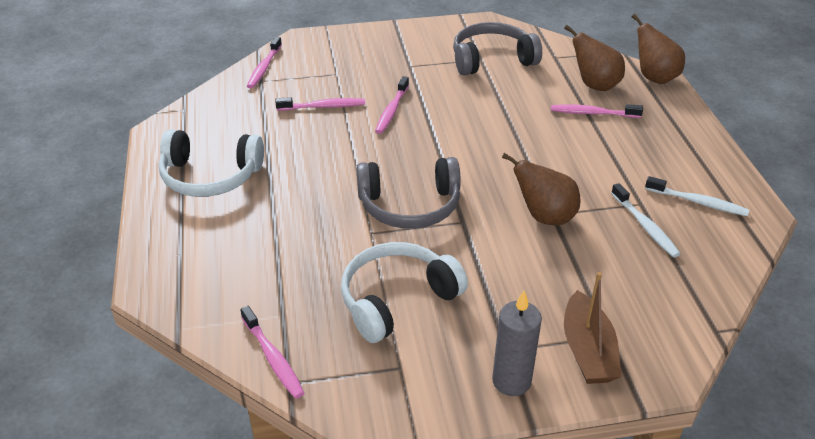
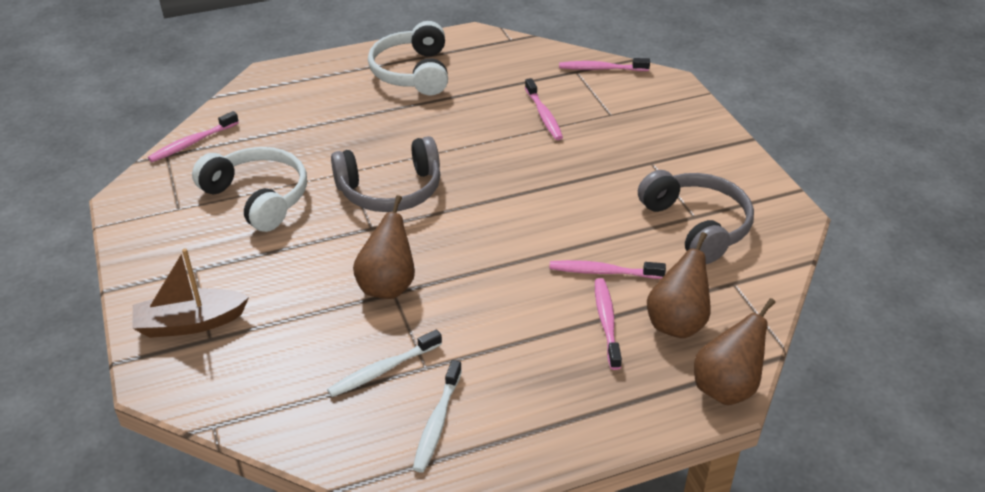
camera: 80 degrees right, 0 degrees up
(392, 110) = (553, 160): pink toothbrush -> pink toothbrush (603, 272)
(410, 206) = (390, 190): grey headphones -> grey headphones turned 90 degrees counterclockwise
(511, 381) = (157, 274): grey candle -> none

